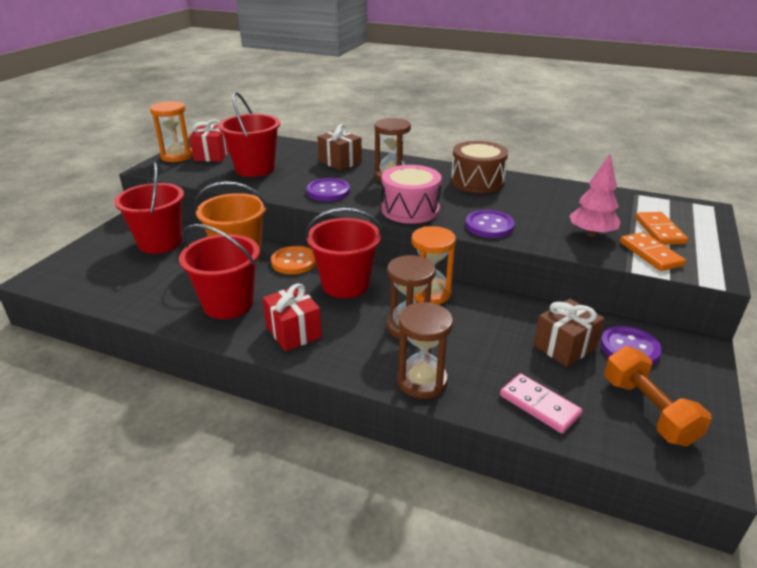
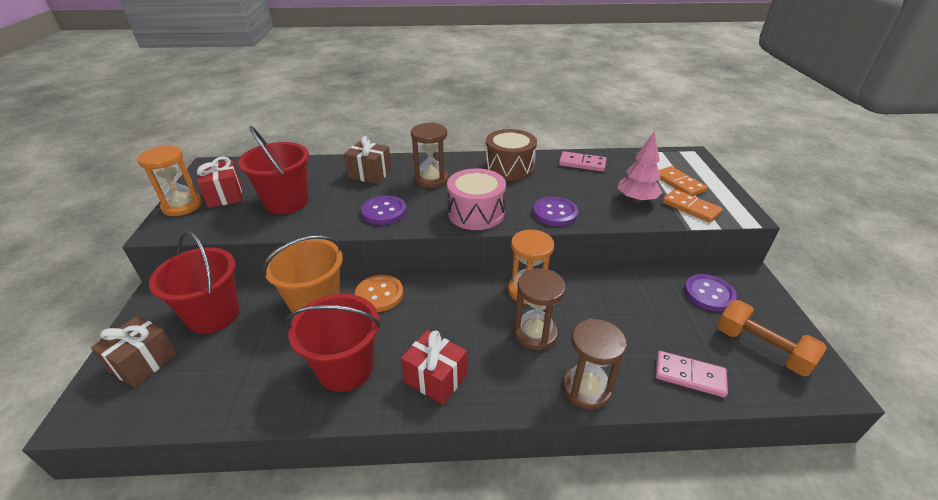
camera: 25 degrees left, 5 degrees up
(345, 284) = (447, 305): red bucket -> none
(560, 192) = (582, 164): none -> pink domino
(564, 346) = (665, 309): brown gift -> brown gift (144, 362)

